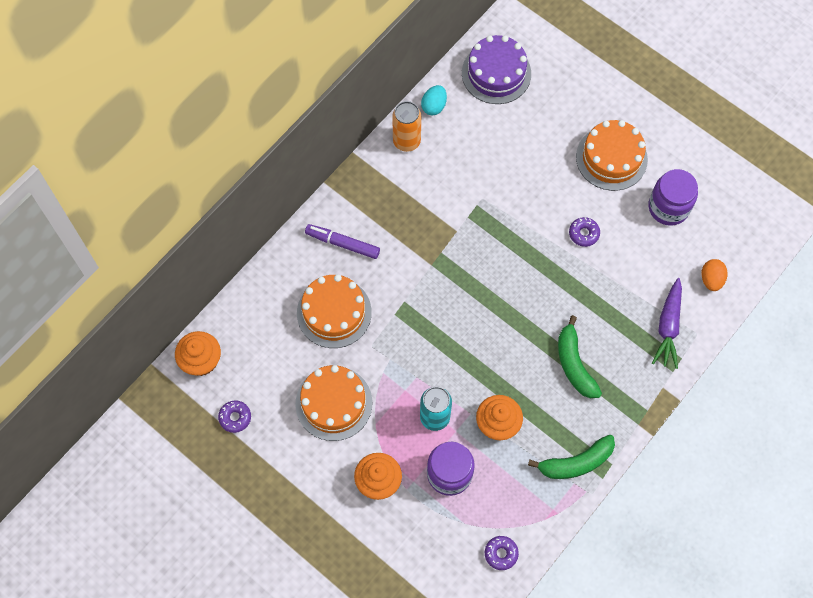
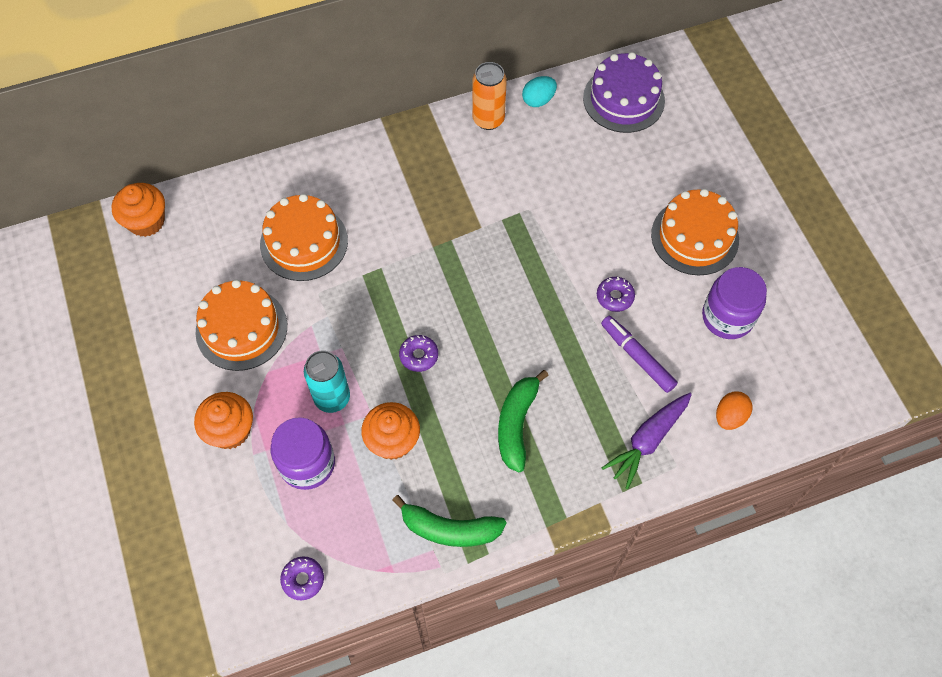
camera: 30 degrees right, 5 degrees down
(235, 417) = (138, 291): purple donut -> purple donut (419, 356)
(342, 243) = (358, 182): purple marker -> purple marker (637, 357)

